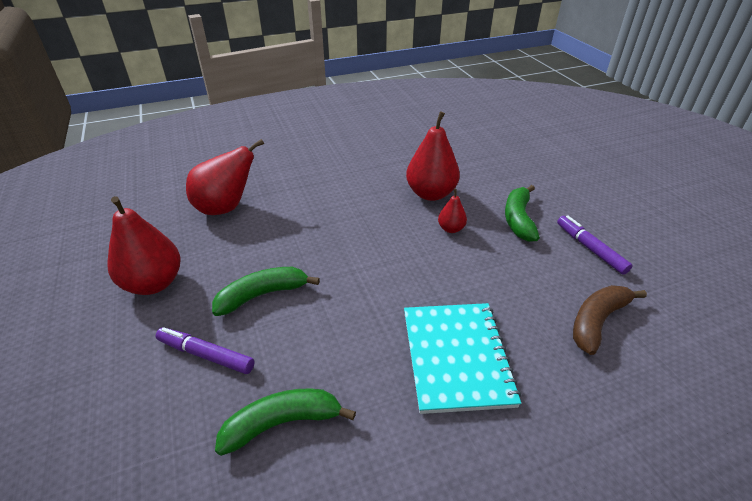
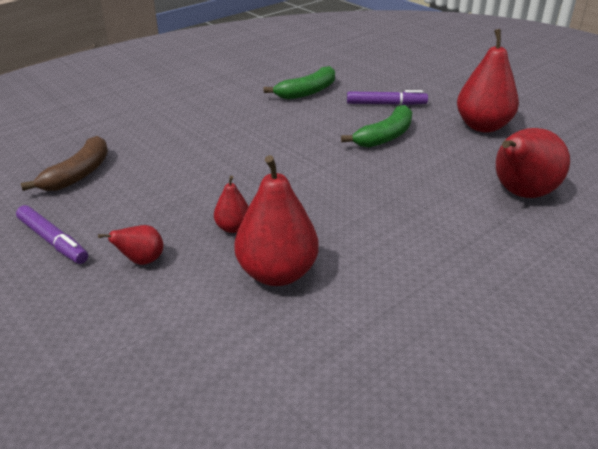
camera: 160 degrees right, 5 degrees down
(456, 357) = (205, 133): turquoise notebook -> none
(518, 219) = (141, 261): green banana -> red pear

